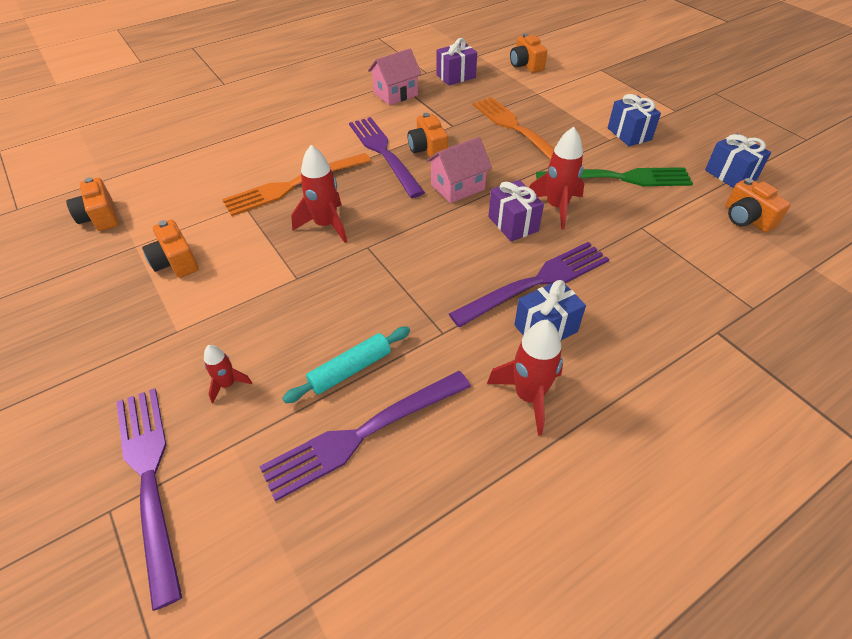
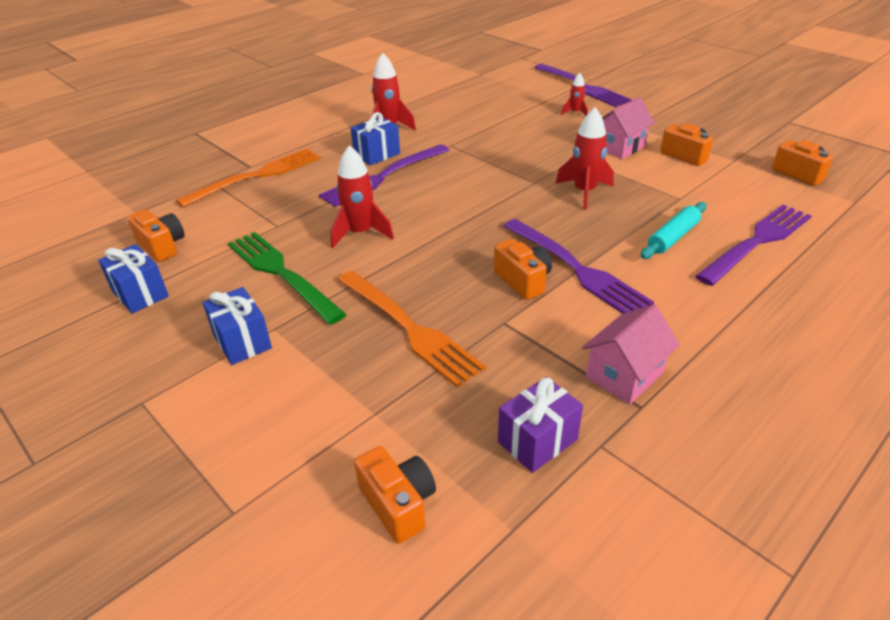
camera: 170 degrees right, 10 degrees down
(293, 185) = (649, 220): orange fork -> orange fork (257, 176)
(350, 370) = (504, 125): turquoise rolling pin -> turquoise rolling pin (672, 237)
(362, 434) = (483, 107): purple fork -> purple fork (757, 241)
(457, 187) = (470, 240): pink house -> pink house (620, 147)
(513, 224) = (405, 214): purple gift -> none
(620, 178) = (281, 273): green fork -> green fork turned 60 degrees clockwise

